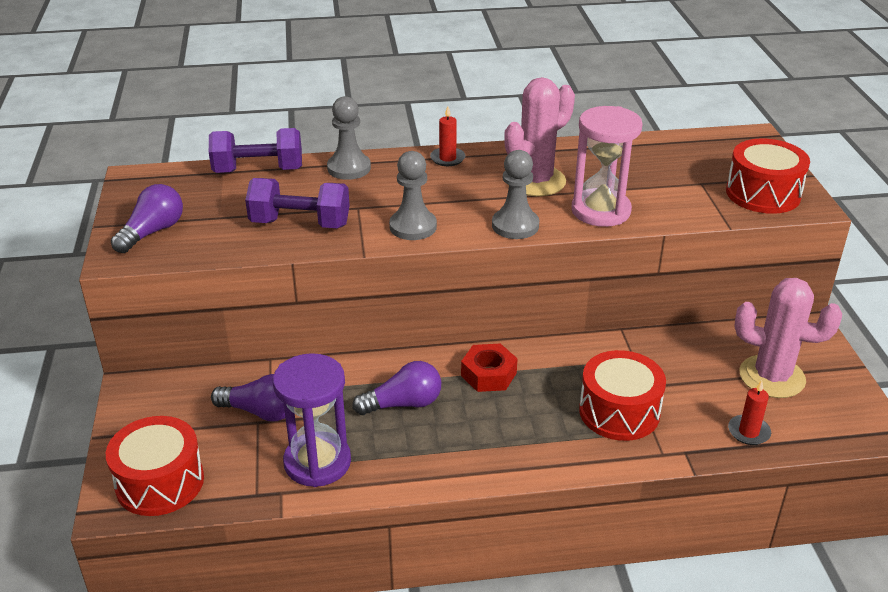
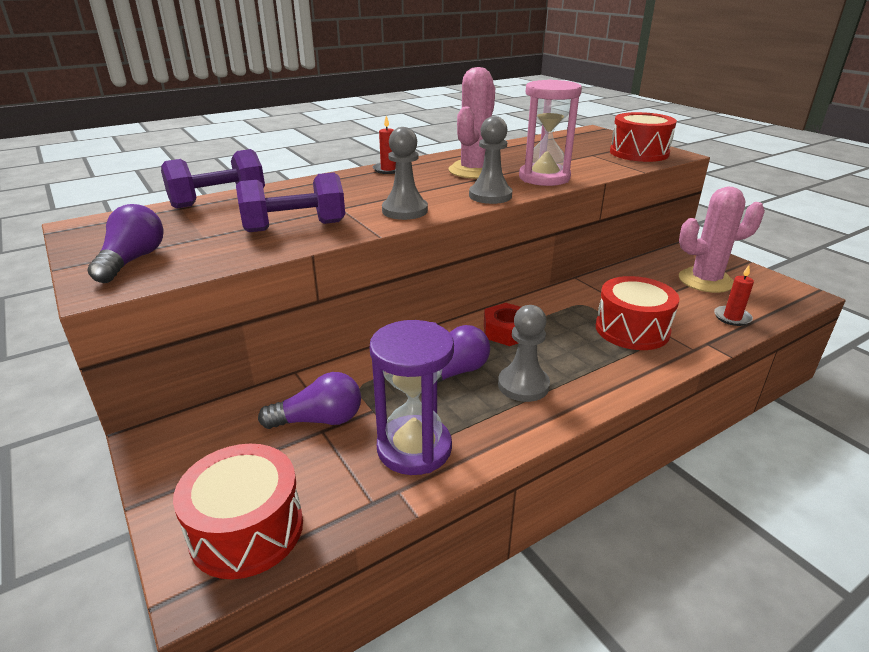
camera: 25 degrees left, 5 degrees down
(349, 168) = (307, 187): grey pawn -> grey pawn (523, 385)

